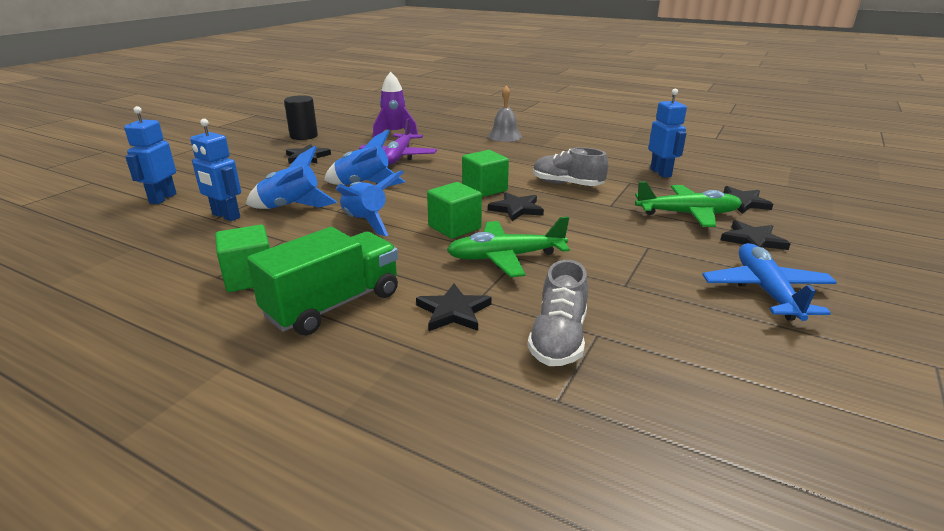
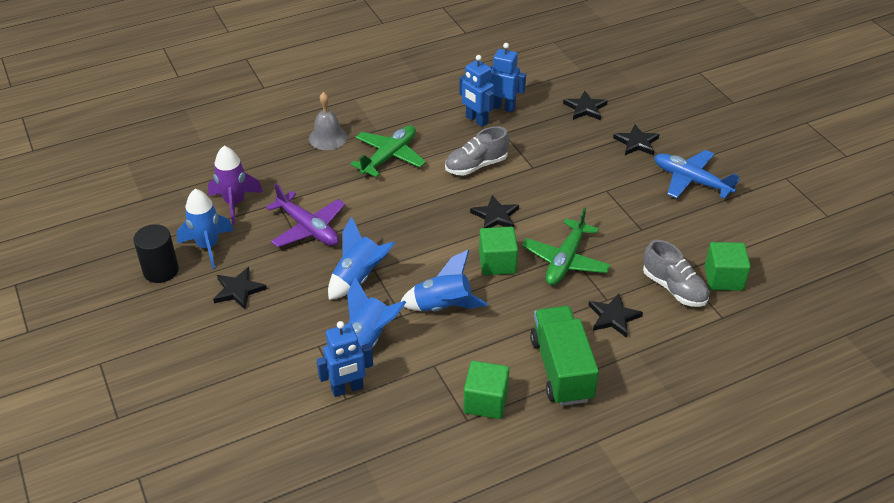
camera: 55 degrees left, 15 degrees up
(162, 198) = (255, 425): blue robot -> blue robot (476, 120)
(342, 139) = (208, 246): none -> blue rocket
(484, 189) = (441, 213): green cube -> green cube (723, 278)
(688, 214) = (579, 143): green plane -> green plane (389, 156)

